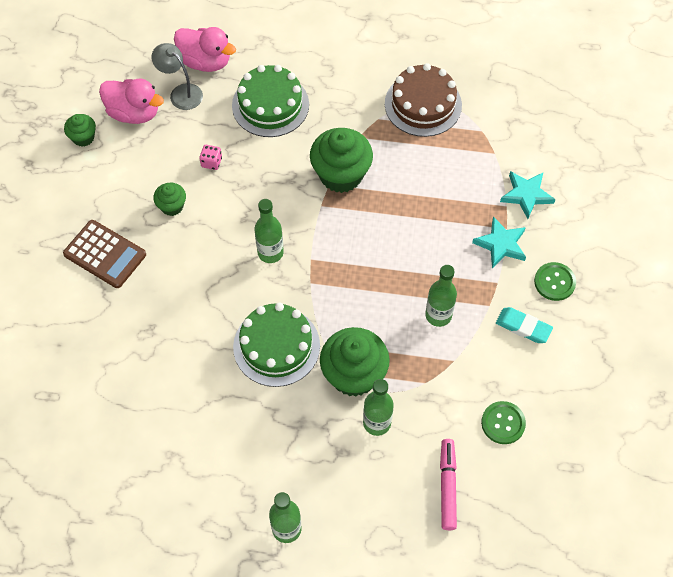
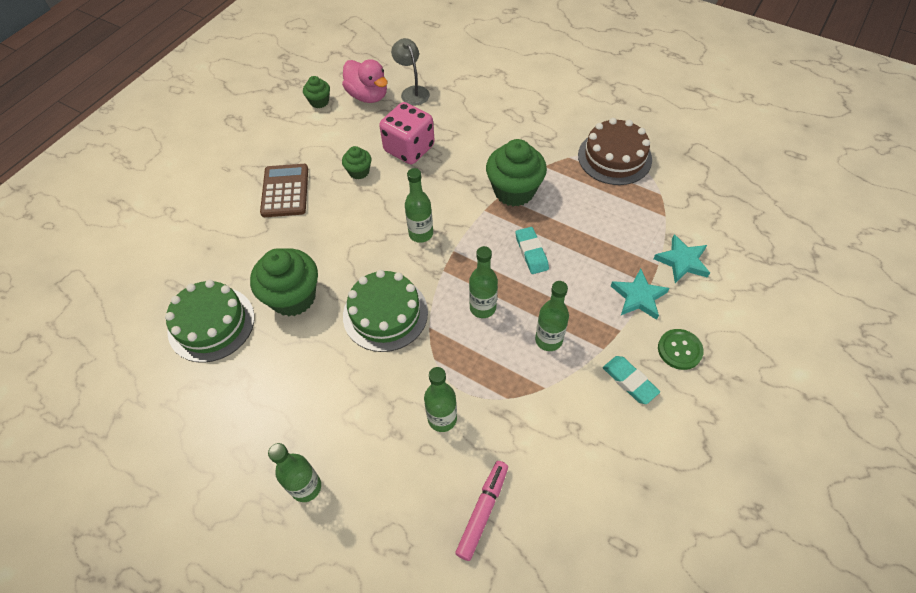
camera: 25 degrees right, 5 degrees down
(105, 254) = (285, 191): brown calculator -> brown calculator turned 150 degrees counterclockwise
(205, 62) = (444, 75): pink duck -> none
(211, 162) = (409, 148): pink dice -> pink dice, size x2.44
(270, 105) = (480, 120): green cake -> green cake (211, 324)
(354, 374) = (442, 365): green cupcake -> green cupcake (293, 297)
(365, 306) = (482, 308): none -> green bottle
(386, 235) = (531, 252): none -> turquoise eraser
(503, 423) = (568, 469): green button -> none

